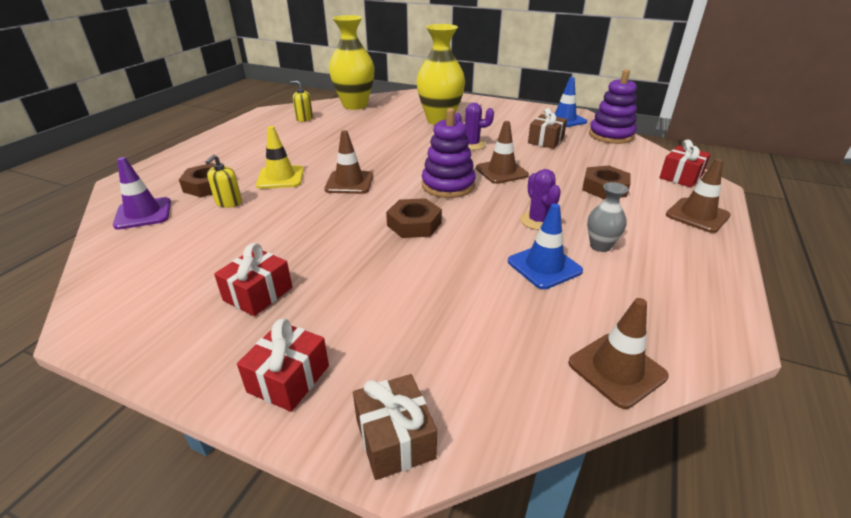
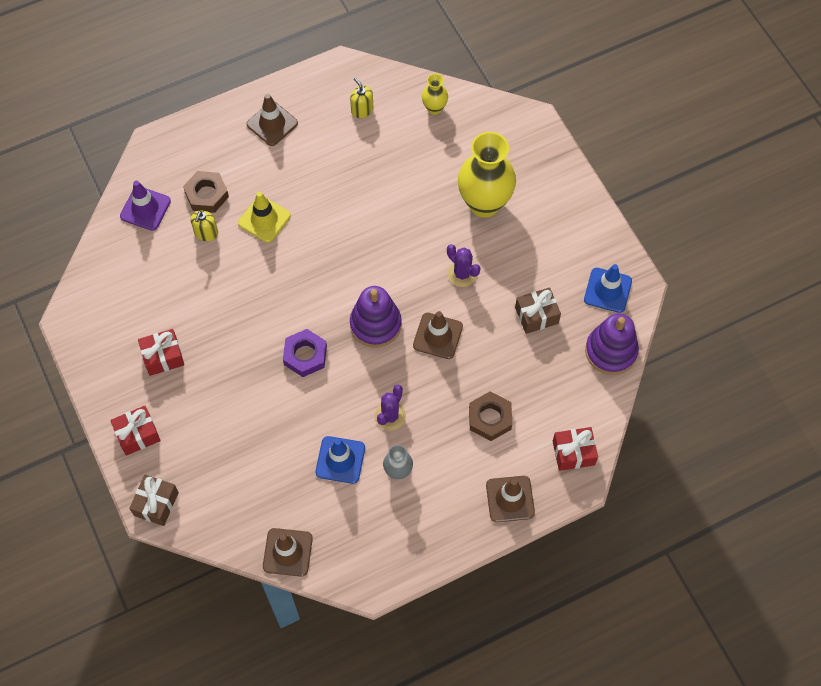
camera: 40 degrees right, 30 degrees up
(228, 202) = (206, 233): yellow soap dispenser -> yellow soap dispenser turned 45 degrees counterclockwise
(349, 183) = (307, 265): brown traffic cone -> brown traffic cone (272, 124)
(355, 105) = (434, 108): yellow vase -> yellow vase, size x0.48
(414, 224) = (305, 355): brown nut -> purple nut

